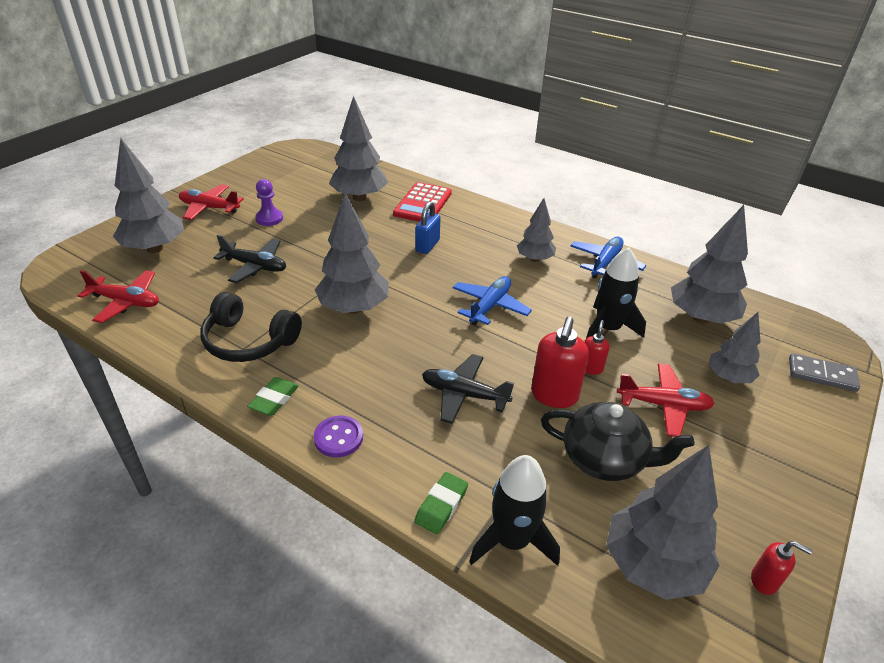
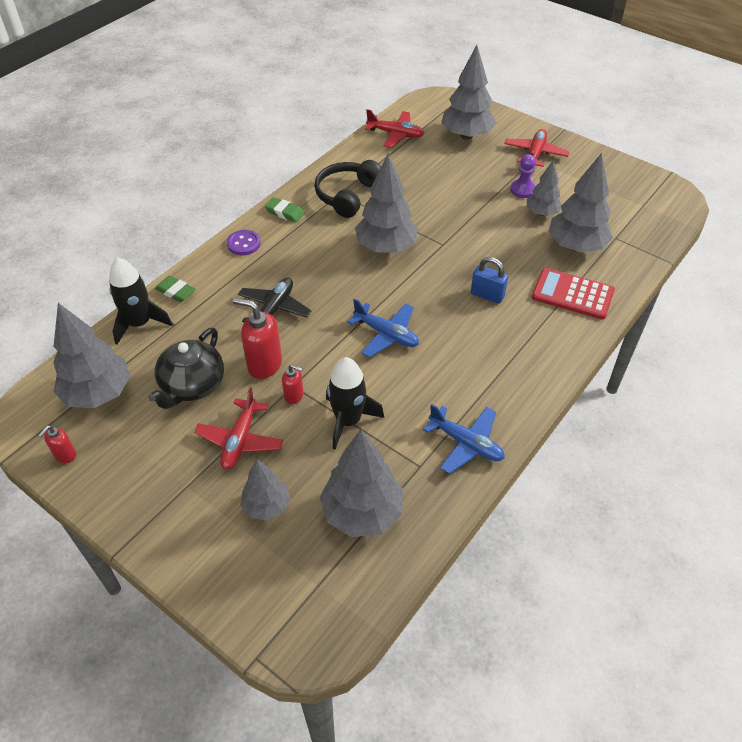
camera: 95 degrees right, 10 degrees up
(126, 302) = (395, 134): red plane -> red plane turned 90 degrees counterclockwise
(255, 266) = (444, 189): black plane -> none
(534, 259) = (469, 379): grey tree -> grey tree (542, 213)
(821, 374) = (258, 602): grey domino -> none

